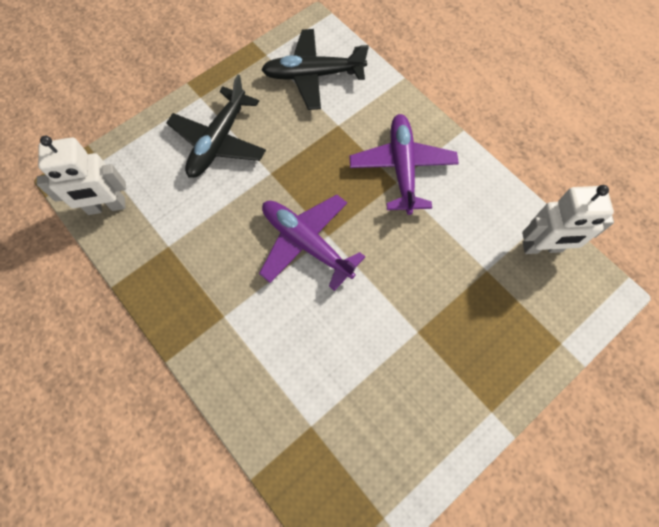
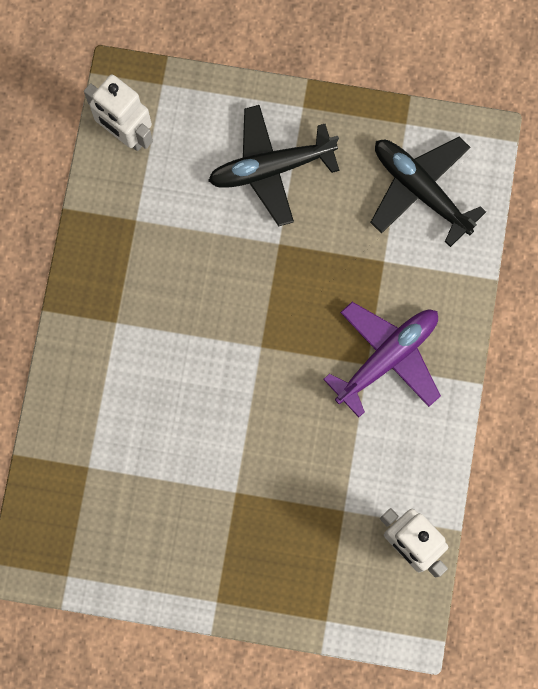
camera: 50 degrees right, 10 degrees up
(306, 243) = (237, 334): purple plane -> none

